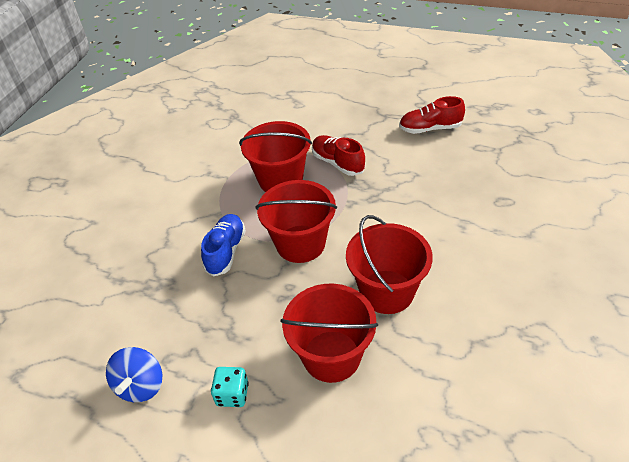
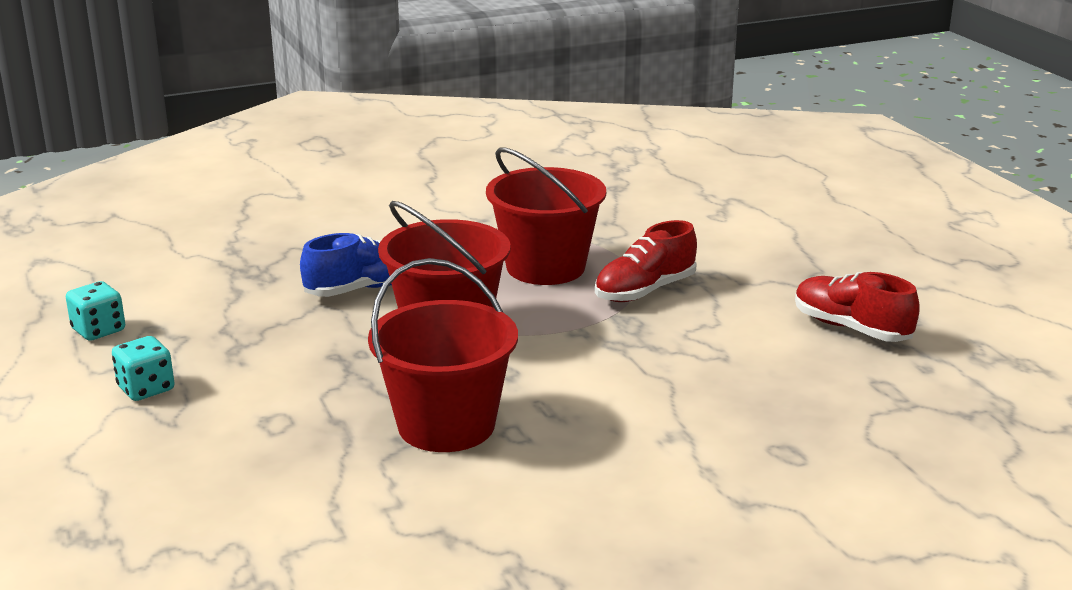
camera: 45 degrees right, 20 degrees down
(141, 386) = (98, 330): blue spinning top -> turquoise dice
(331, 356) = (280, 429): red bucket -> none
(337, 163) = (645, 291): red shoe -> red shoe turned 135 degrees counterclockwise

